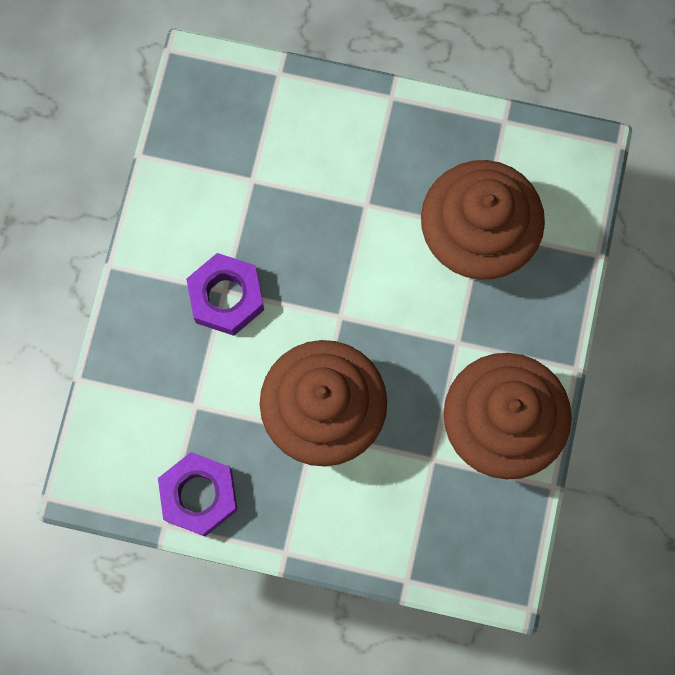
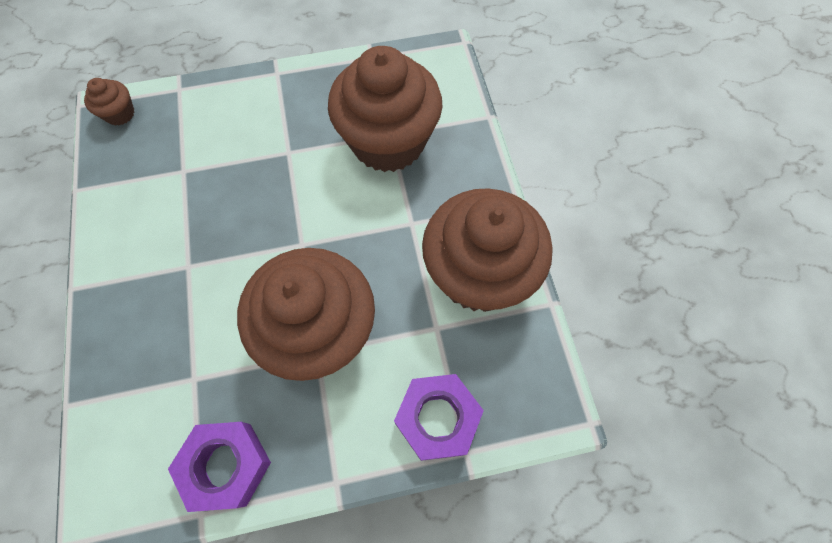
camera: 25 degrees left, 10 degrees down
(209, 79) = (120, 114): none -> brown cupcake
(226, 297) = (191, 271): purple nut -> purple nut (437, 418)

